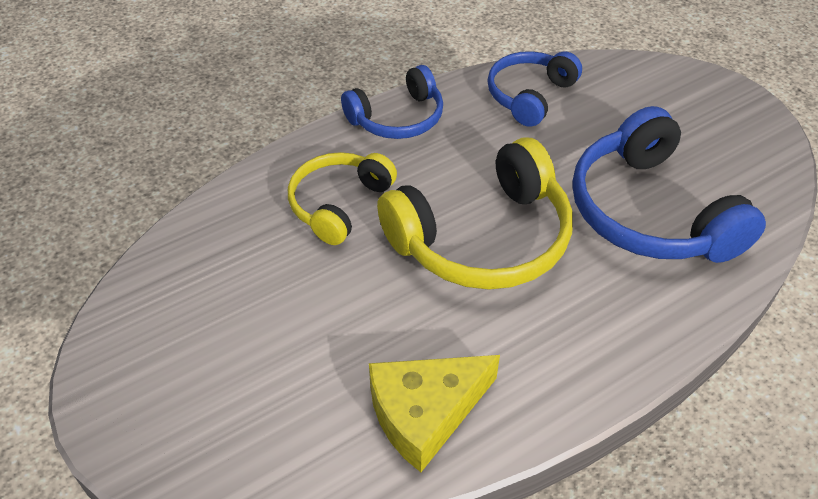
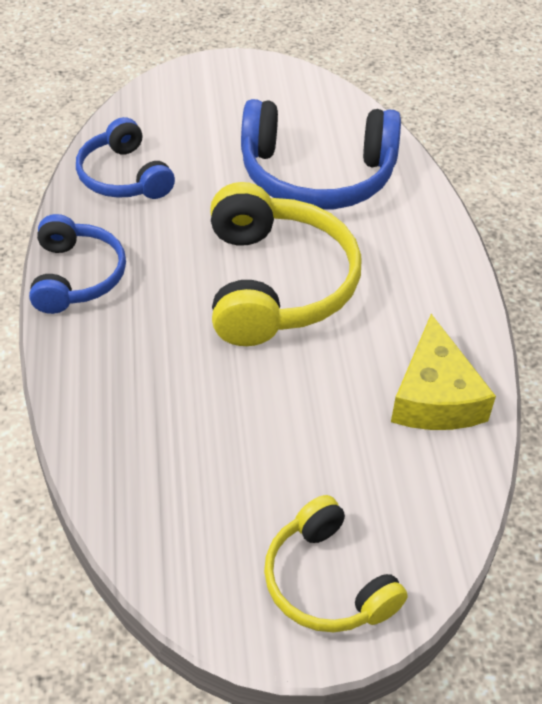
camera: 65 degrees left, 0 degrees up
(339, 204) = (162, 364): yellow headphones -> yellow headphones (327, 582)

